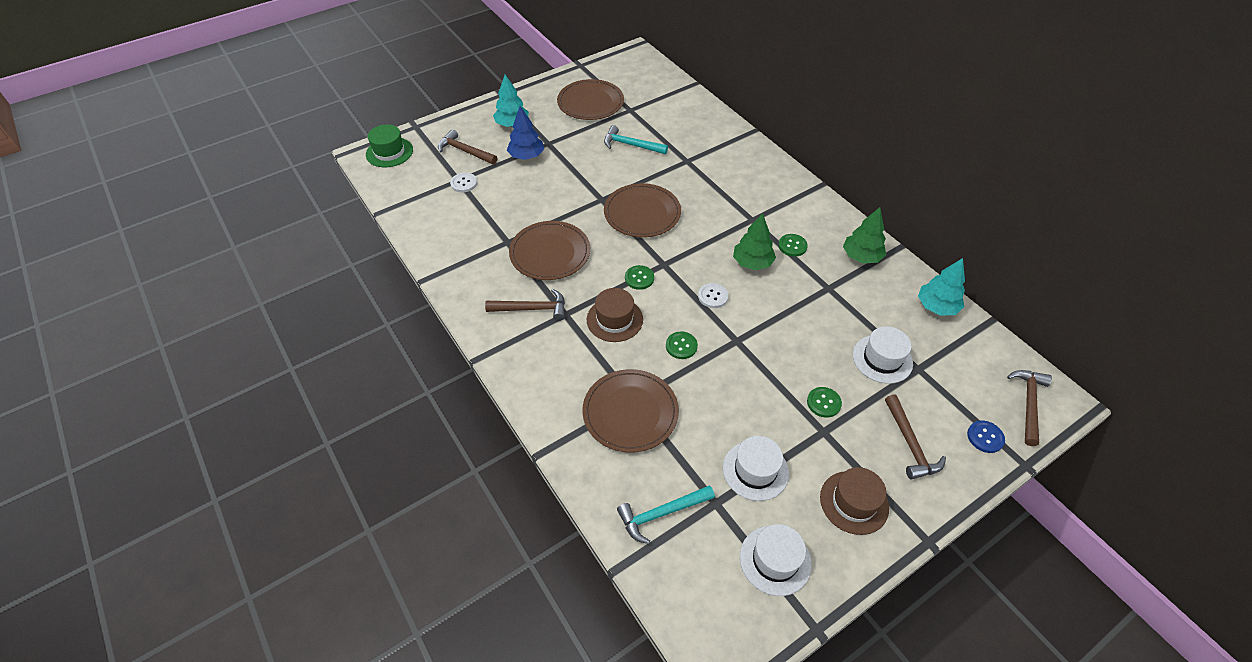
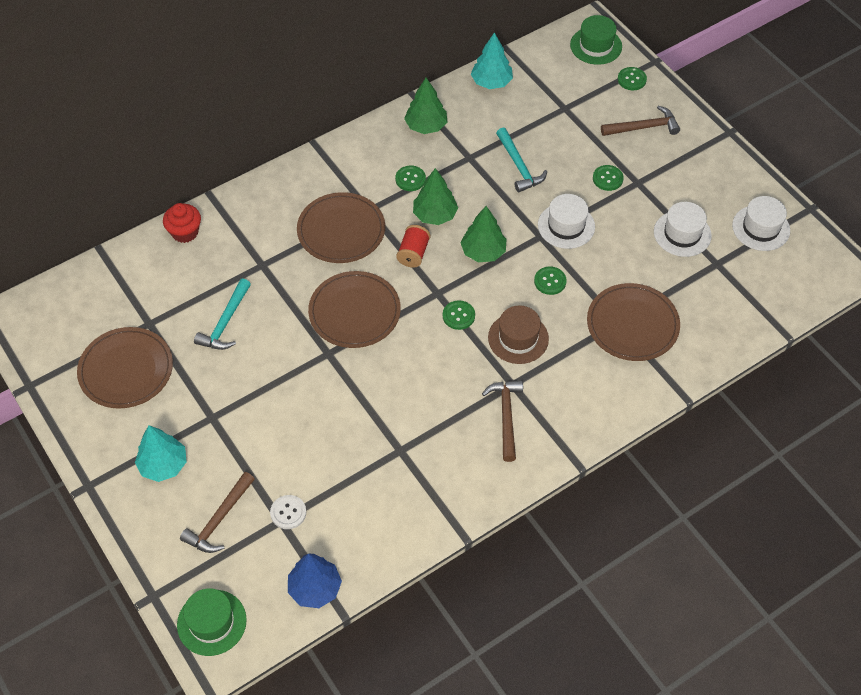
camera: 90 degrees left, 5 degrees up
(526, 156) = (237, 441): blue tree -> blue tree (315, 588)
(550, 253) = (419, 403): brown plate -> brown plate (341, 230)
(661, 514) = (733, 302): turquoise hammer -> turquoise hammer (519, 166)
(706, 248) = (413, 253): none -> red spool
(713, 296) = (483, 252): white button -> green tree
(715, 120) = (185, 232): none -> red cupcake
(854, 502) = (703, 172): brown hat -> none
(882, 359) = (555, 131): white hat -> white hat (566, 226)
(985, 437) = (631, 79): blue button -> green button
(1028, 404) = (596, 46): brown hammer -> green hat

